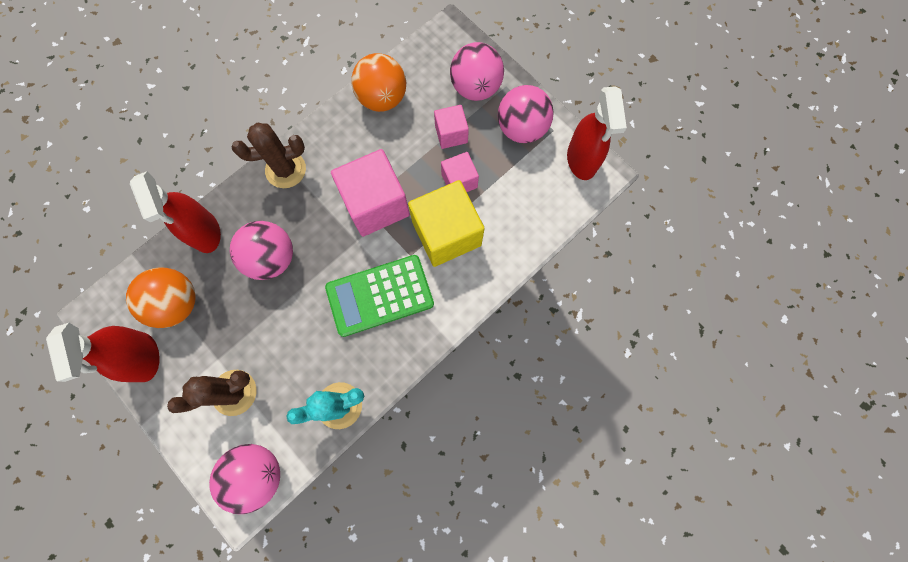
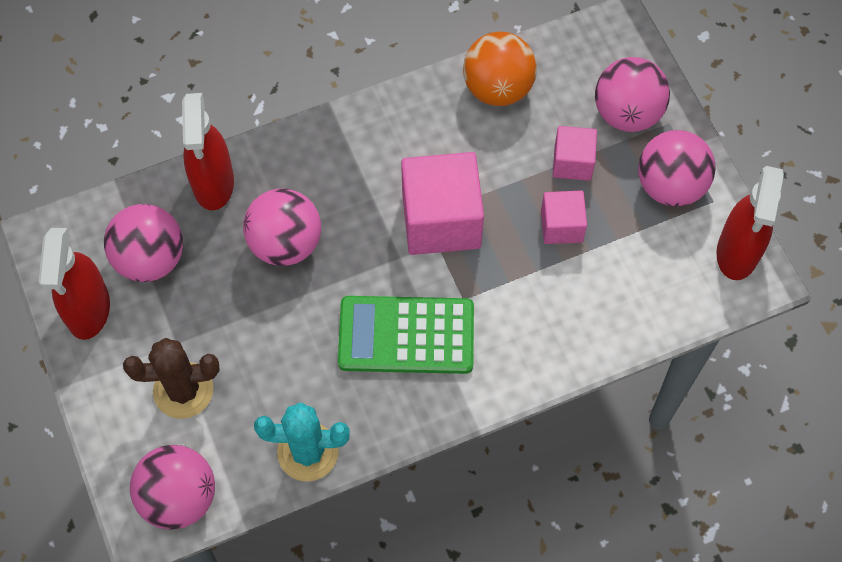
camera: 20 degrees right, 10 degrees down
(177, 303) = (150, 259): orange ball -> pink ball
(285, 170) = (340, 139): brown cactus -> none
(446, 234) = (520, 287): yellow cube -> none

